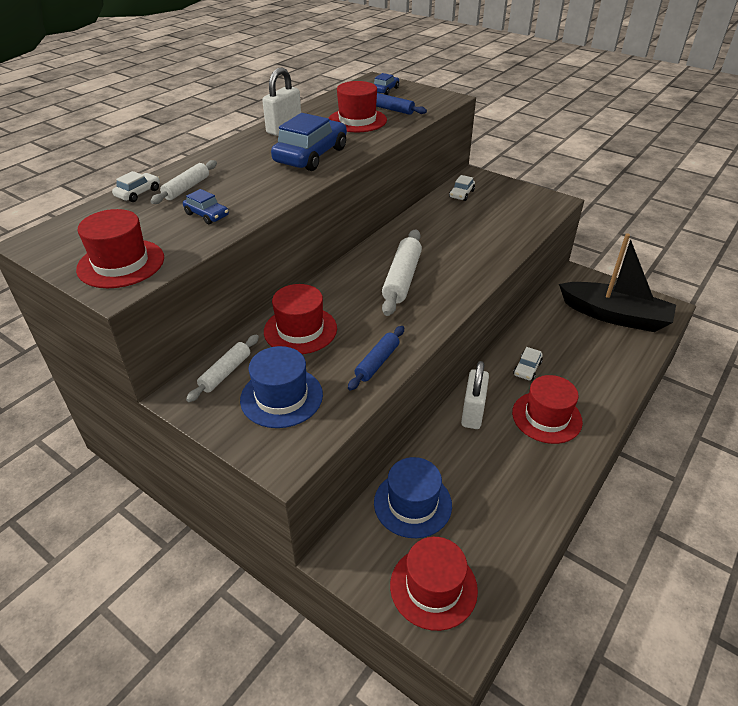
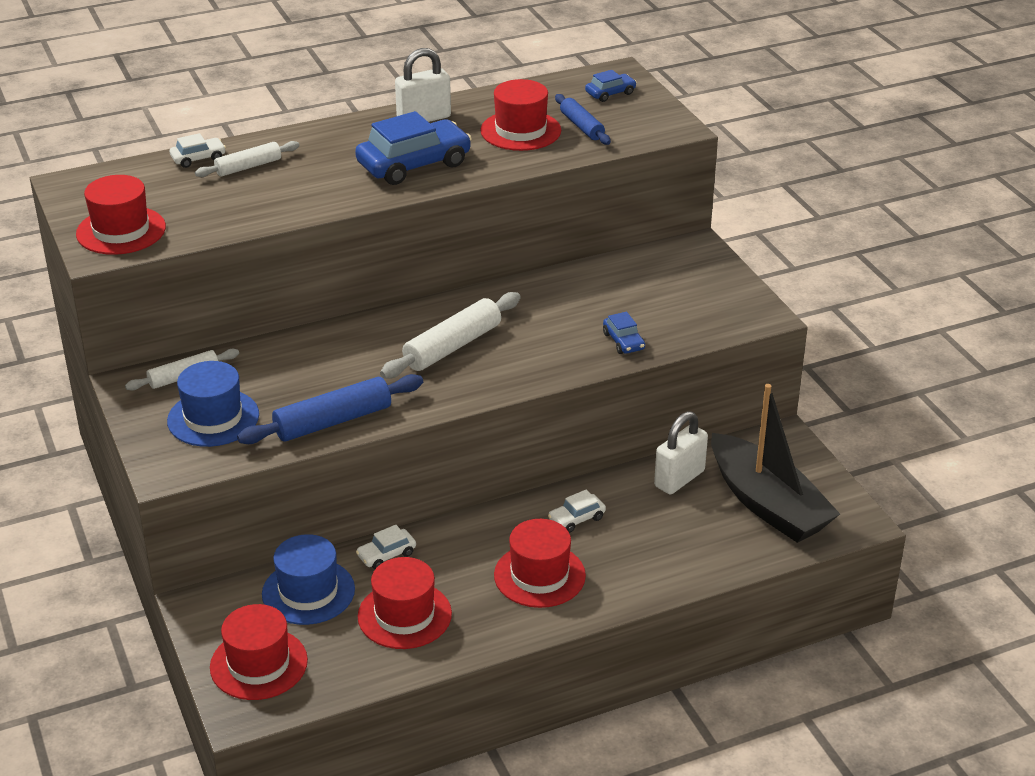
camera: 30 degrees right, 5 degrees down
(207, 215) = (239, 204): blue car -> blue car (623, 341)
(300, 330) = (291, 362): red hat -> red hat (404, 615)
(377, 362) = (333, 421): blue rolling pin -> blue rolling pin, size x1.62
(461, 194) = (647, 266): white car -> white car (386, 555)
(472, 413) = (460, 538): white padlock -> white padlock (679, 479)

